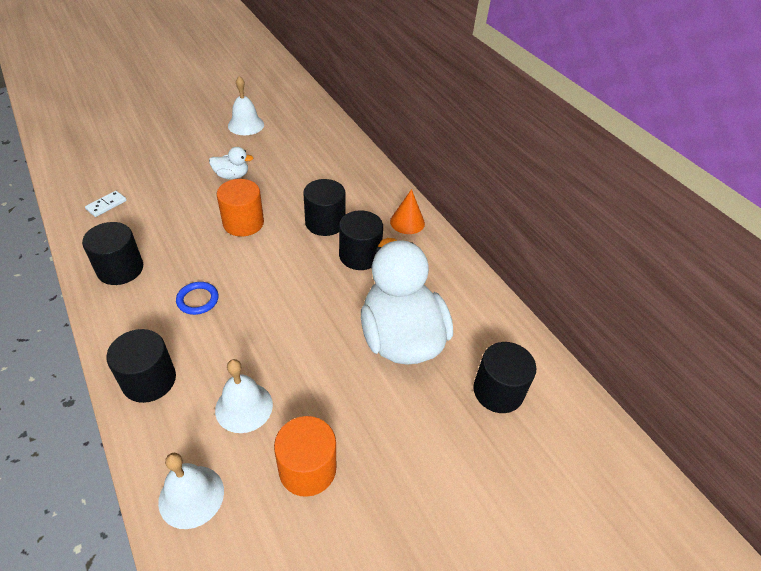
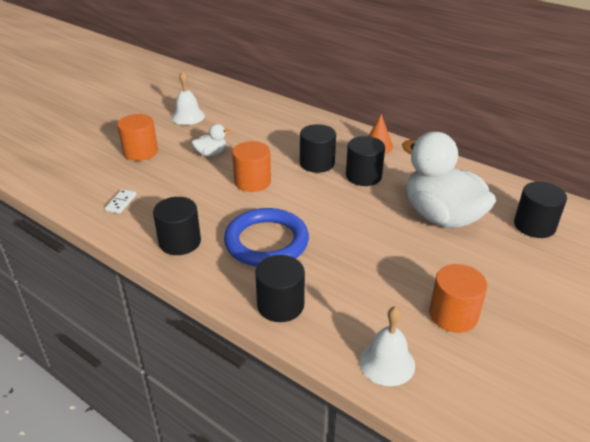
camera: 20 degrees left, 10 degrees down
(169, 153) = (140, 152): none -> orange cylinder
(198, 300) = (266, 242): blue ring -> blue ring, size x2.26
(244, 407) = (371, 295): white bell -> none

